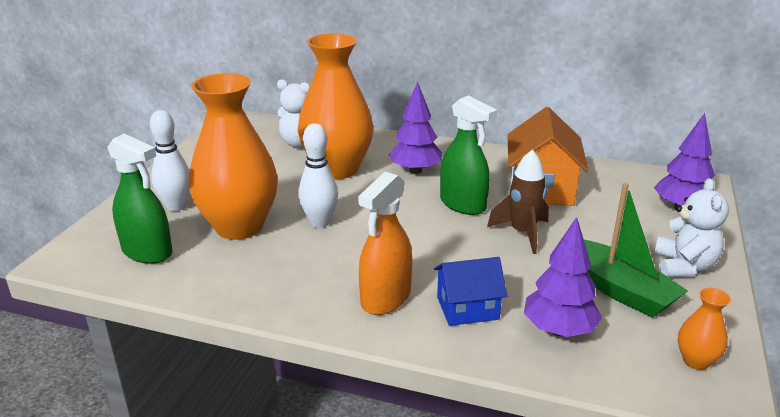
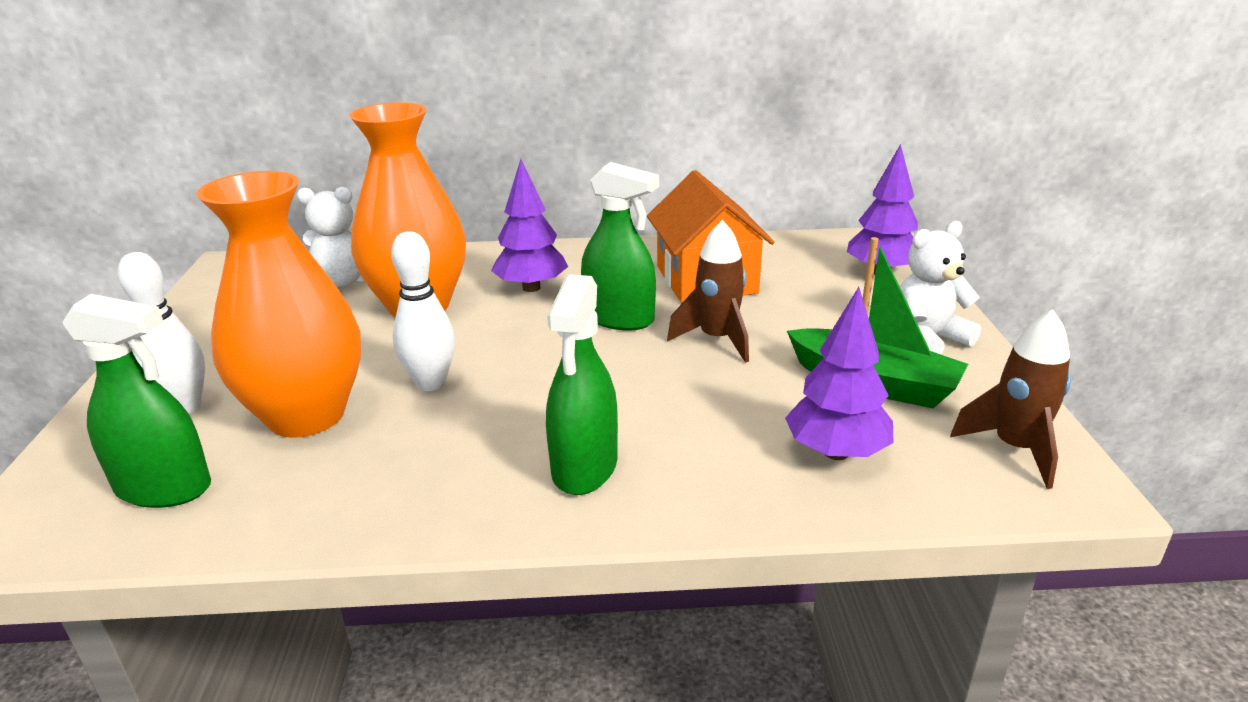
camera: 20 degrees left, 0 degrees up
(385, 298) = (584, 467): orange spray bottle -> green spray bottle
(467, 308) = (704, 453): blue house -> none
(683, 266) = (927, 339): white teddy bear -> white teddy bear turned 105 degrees counterclockwise
(696, 361) = (1015, 449): orange vase -> brown rocket

